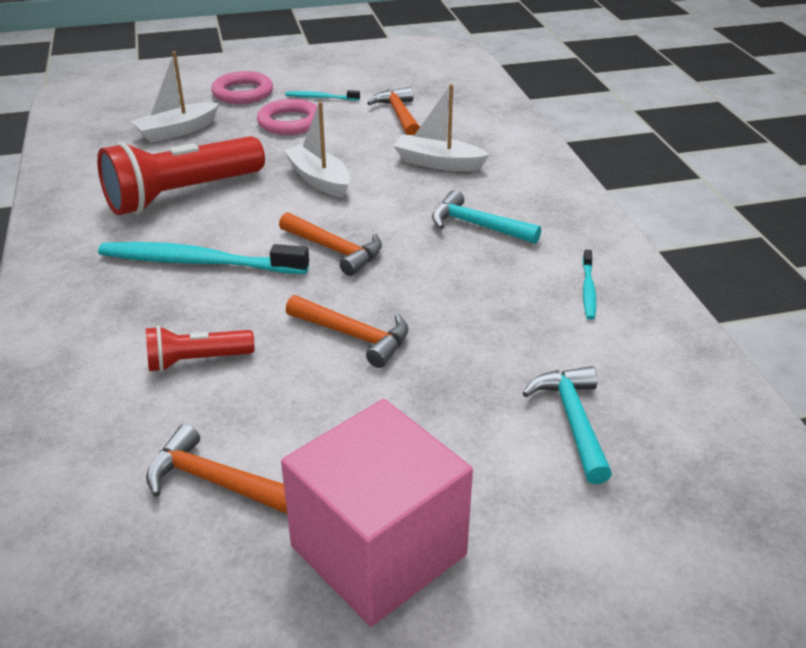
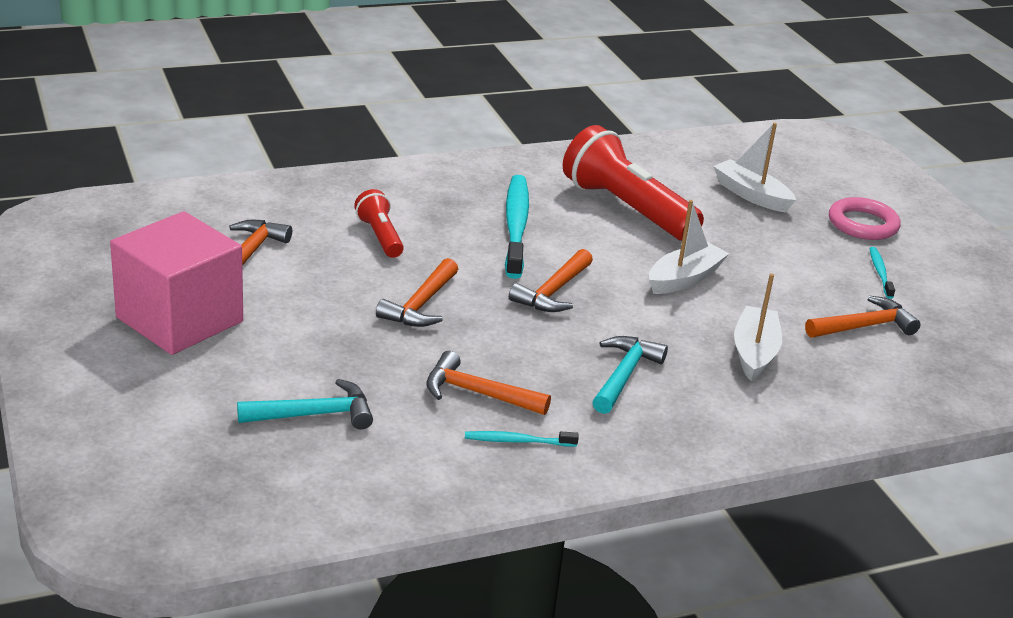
camera: 80 degrees right, 5 degrees down
(290, 122) = (806, 256): pink ring -> none
(516, 308) = (478, 393): none -> orange hammer

